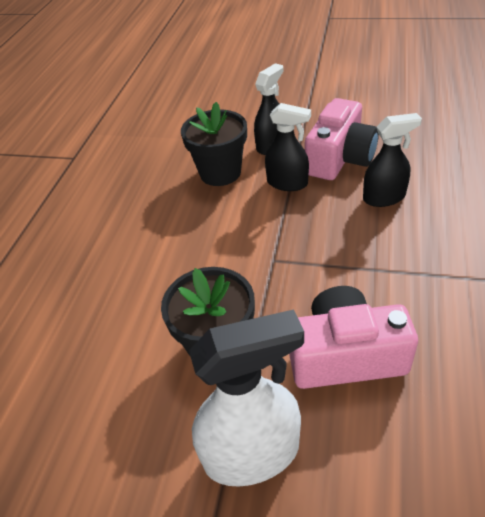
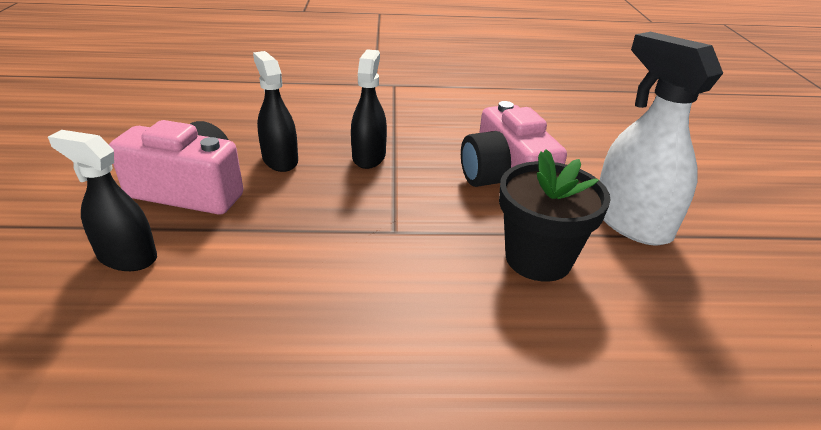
camera: 110 degrees left, 10 degrees down
(220, 173) = (191, 309): black flower pot -> none
(287, 183) = (238, 231): black spray bottle -> black spray bottle (369, 157)

